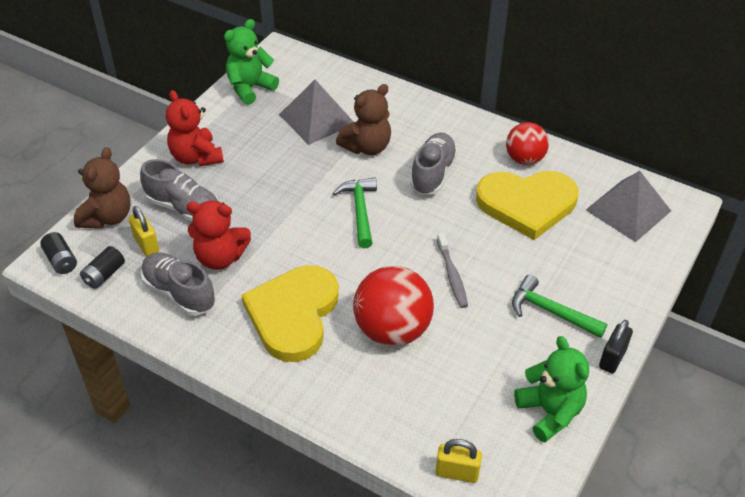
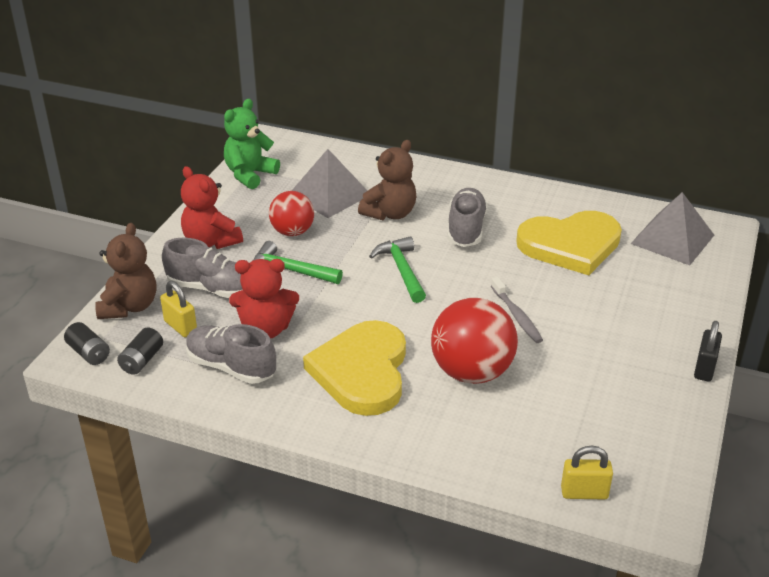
camera: 10 degrees left, 10 degrees down
(524, 159) = (554, 207): red ball -> red ball (292, 232)
(550, 412) = (659, 424): green teddy bear -> none
(551, 311) = (628, 335): green hammer -> green hammer (290, 270)

